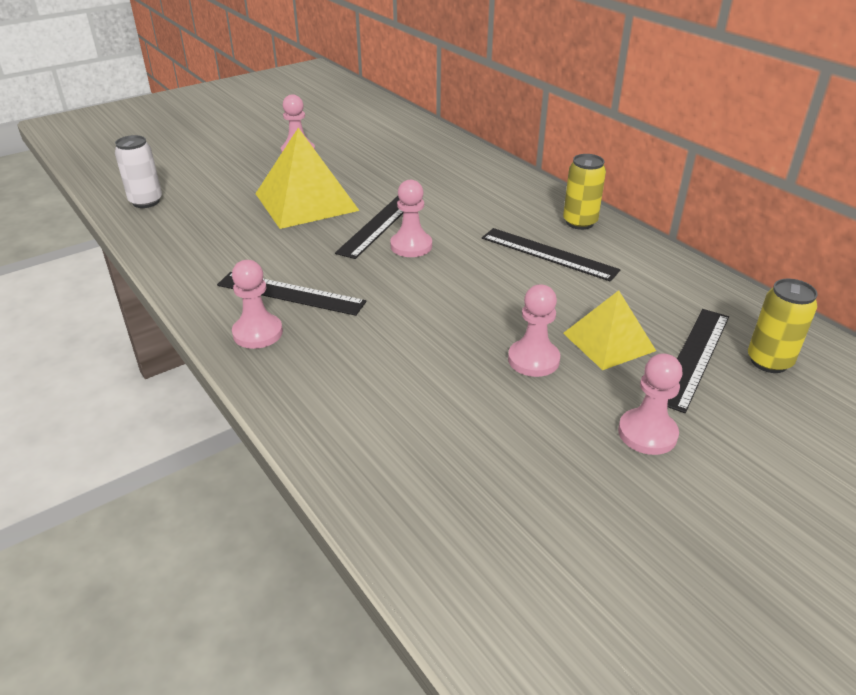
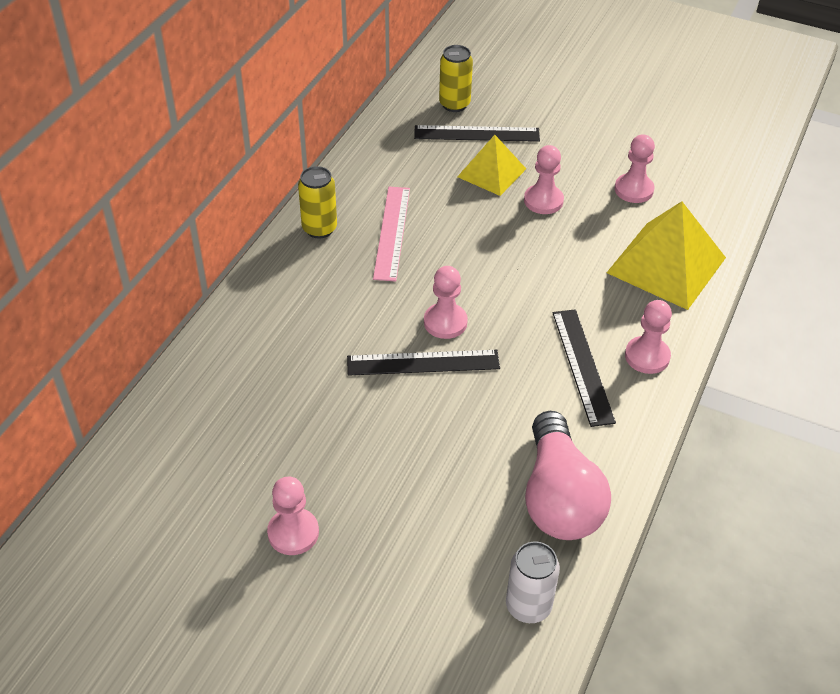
camera: 120 degrees left, 10 degrees up
(195, 237) = (559, 497): none -> pink light bulb
(306, 201) = (418, 447): yellow pyramid -> yellow pyramid (666, 265)
(548, 254) = (392, 232): black ruler -> pink ruler
(647, 433) = (570, 139): pink pawn -> pink pawn (634, 190)

